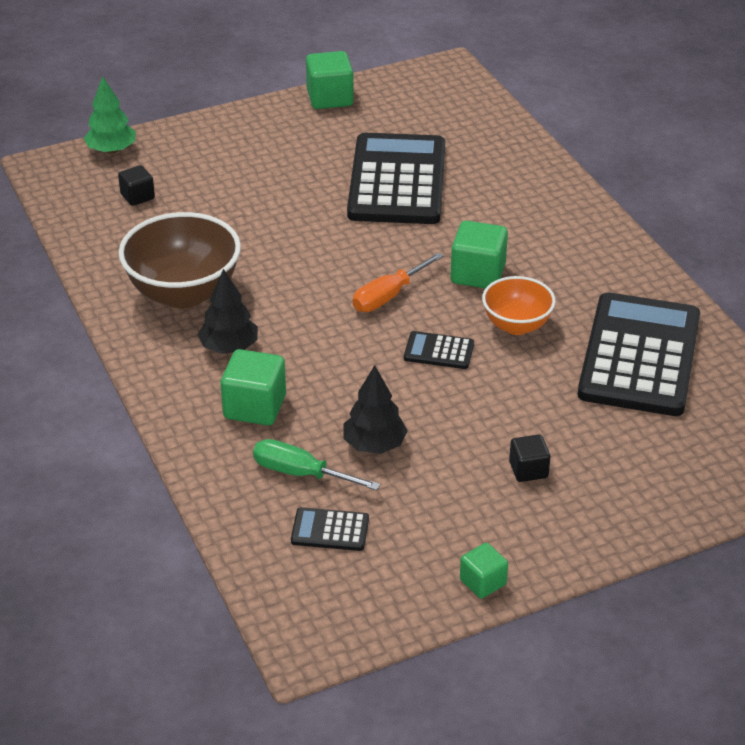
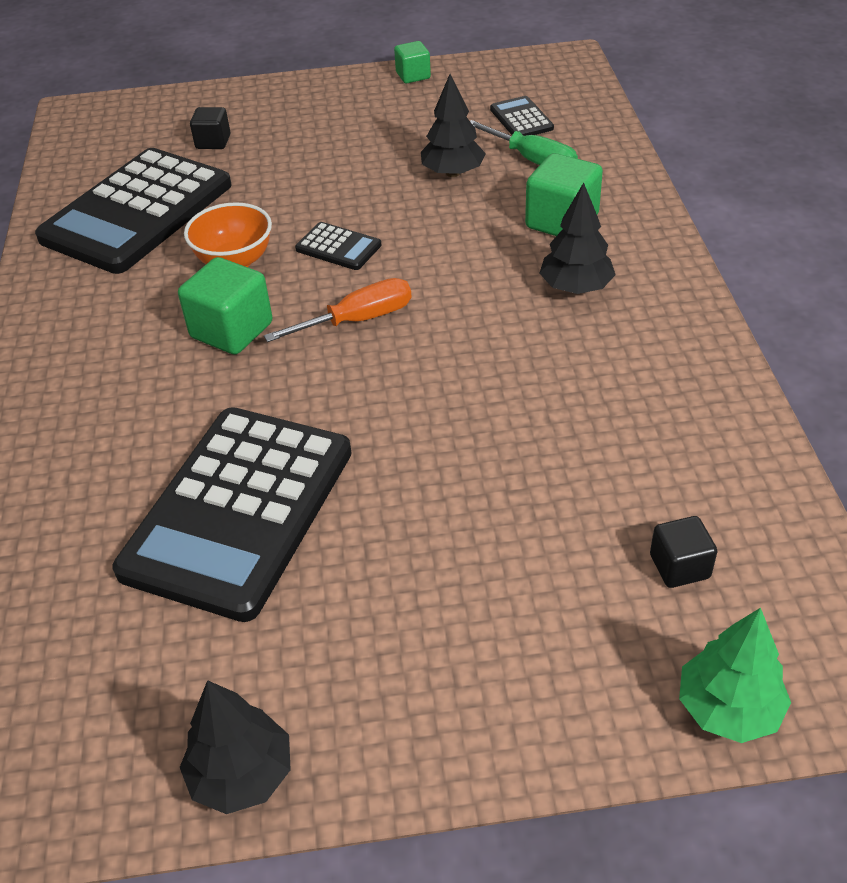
camera: 160 degrees left, 5 degrees up
(184, 293) = (622, 368): brown bowl -> none
(330, 98) = (242, 775): green cube -> black tree
(330, 530) = (521, 119): black calculator -> black calculator turned 135 degrees counterclockwise
(528, 470) = (324, 137): black cube -> black cube (213, 142)

